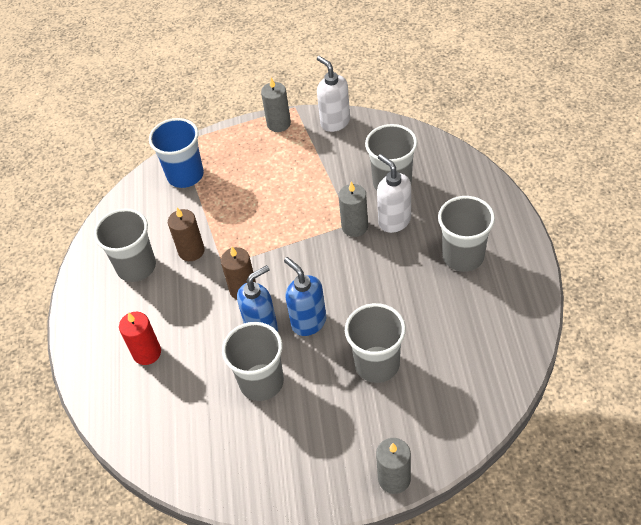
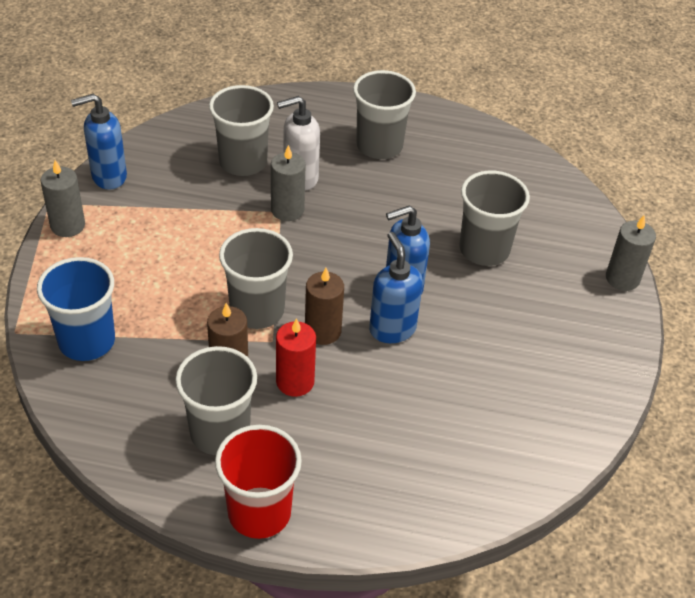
camera: 80 degrees left, 5 degrees down
(82, 309) = (259, 512): none -> red cup
(147, 353) = (372, 451): red candle -> red candle (295, 382)
(261, 382) = (466, 349): grey cup -> grey cup (257, 310)
(335, 122) = (108, 177): white soap dispenser -> blue soap dispenser

